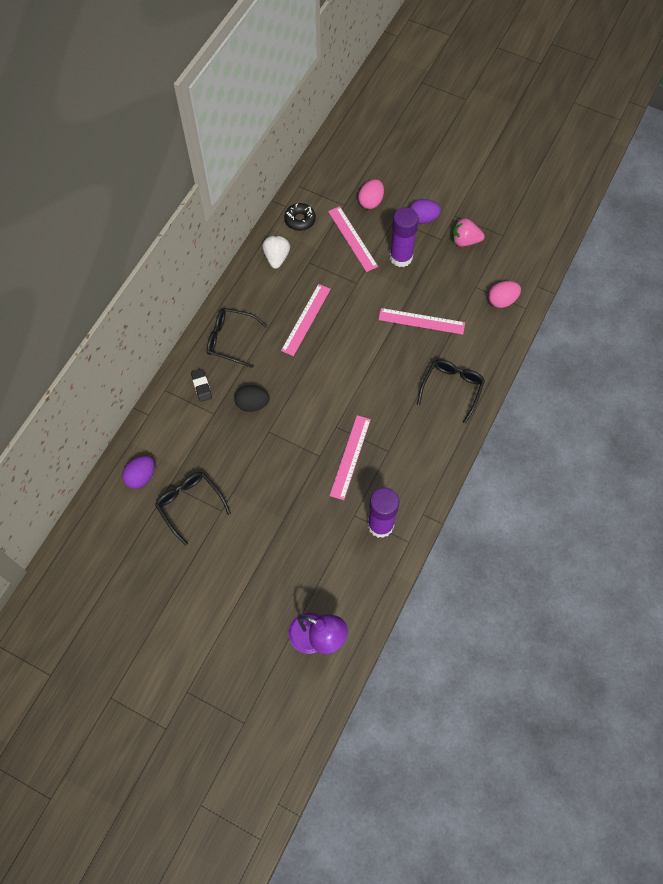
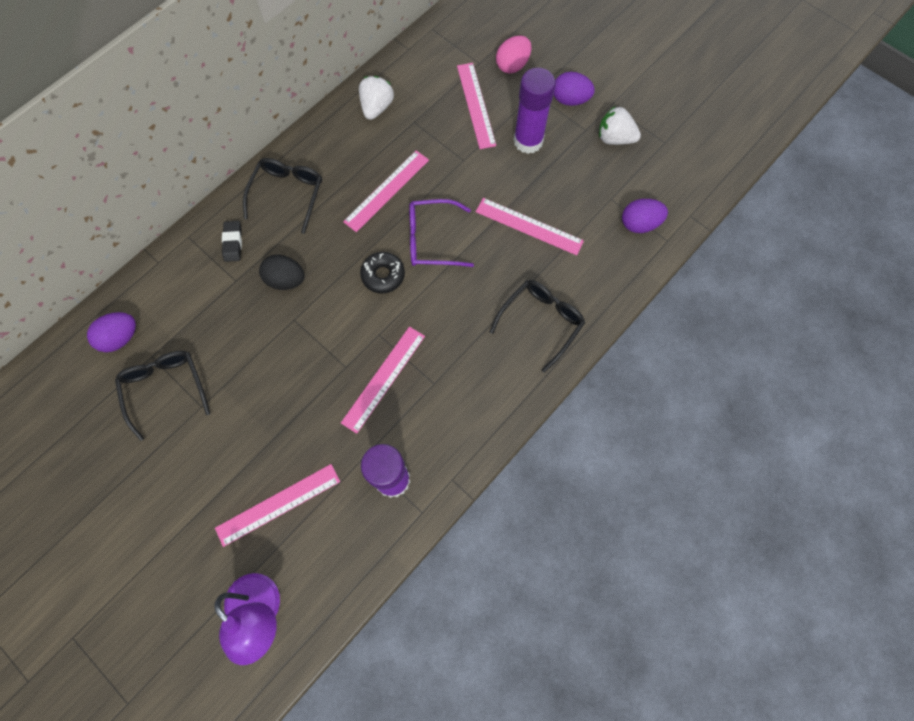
camera: 15 degrees right, 5 degrees up
(231, 340) = (288, 194): black glasses -> black glasses turned 75 degrees clockwise
(300, 220) = (420, 69): black donut -> black donut (383, 275)
(304, 563) = (278, 504): none -> pink ruler
(352, 348) = (432, 240): none -> purple glasses
(465, 241) = (614, 138): pink strawberry -> white strawberry
(502, 300) = (639, 224): pink egg -> purple egg

